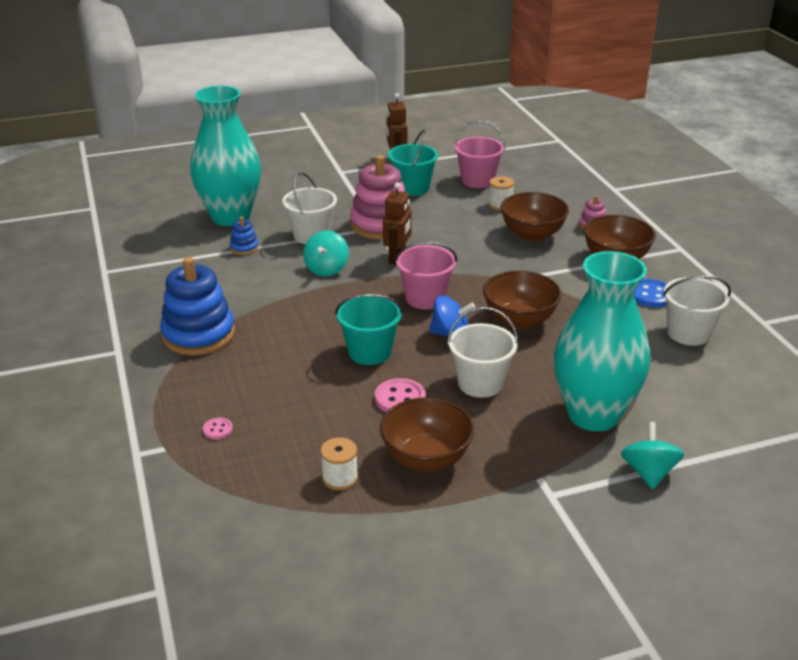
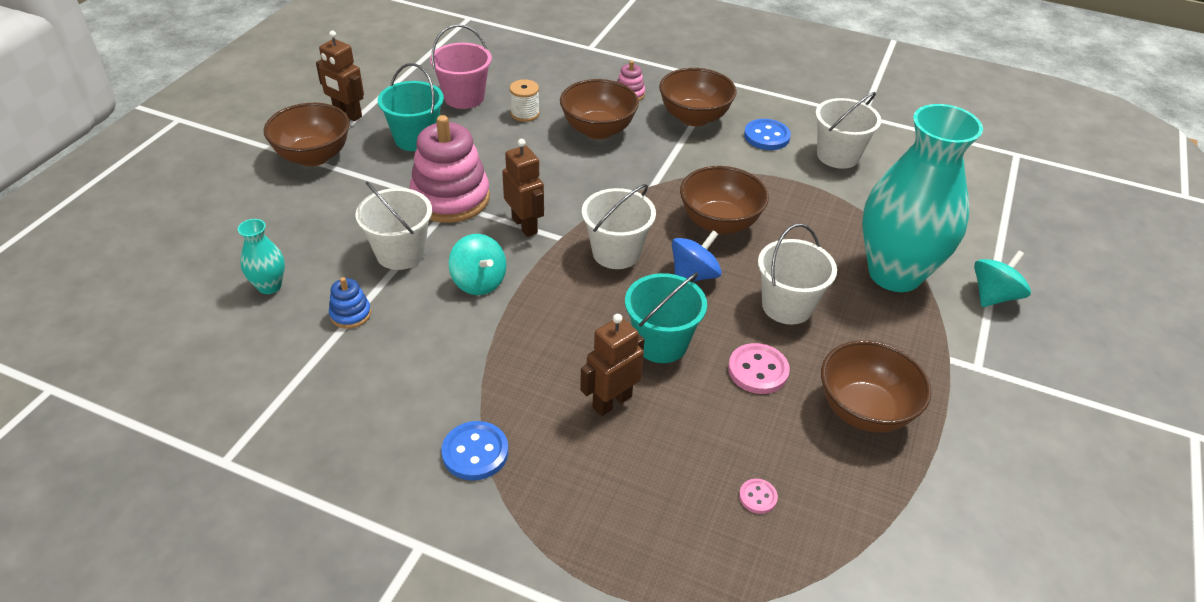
camera: 50 degrees left, 10 degrees up
(198, 335) = (475, 452): blue stacking toy -> blue button
(217, 430) = (672, 539): pink button -> pink button (757, 497)
(231, 217) = (269, 286): turquoise vase -> turquoise vase, size x0.41
(295, 358) = (611, 402): none -> brown robot
(340, 478) = (841, 489): white spool -> none
(345, 171) = (313, 156): none -> brown bowl
(425, 298) = (616, 253): pink bucket -> white bucket
(648, 472) = (993, 296): turquoise spinning top -> turquoise spinning top turned 90 degrees clockwise

